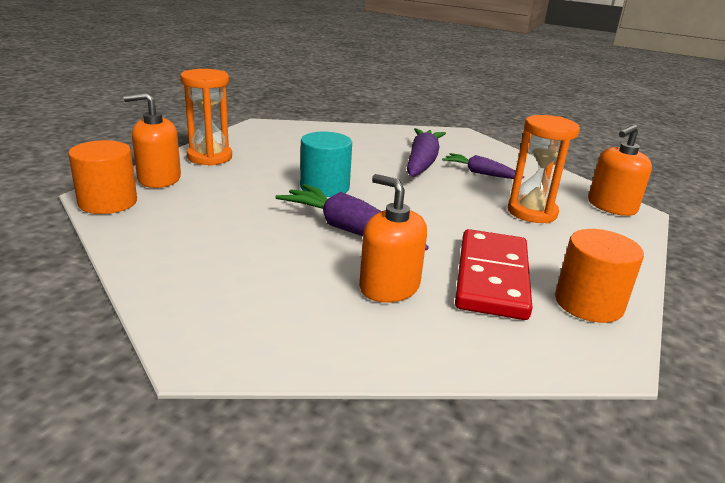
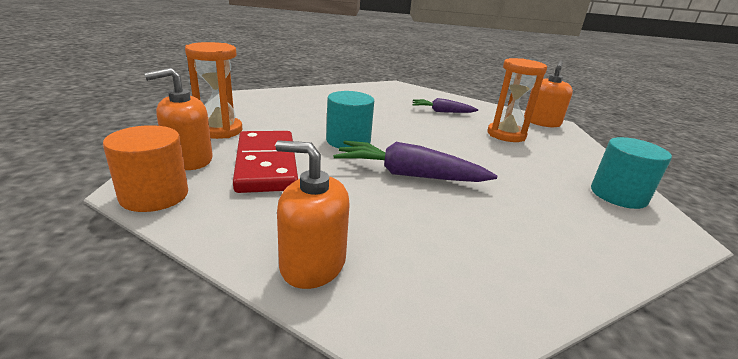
camera: 25 degrees left, 0 degrees up
(389, 287) = (493, 218): orange soap dispenser -> orange soap dispenser (312, 264)
(422, 162) = (395, 109): purple carrot -> none
(492, 278) = (545, 191): red domino -> red domino (266, 164)
(588, 303) = (618, 195): orange cylinder -> turquoise cylinder

